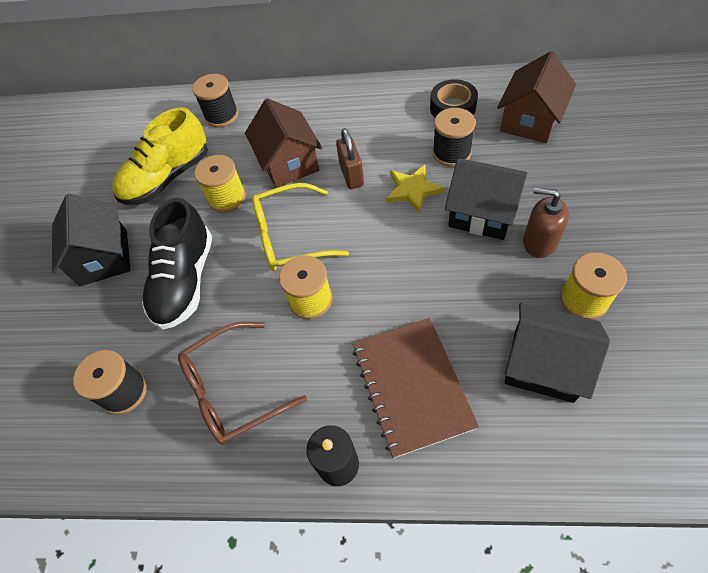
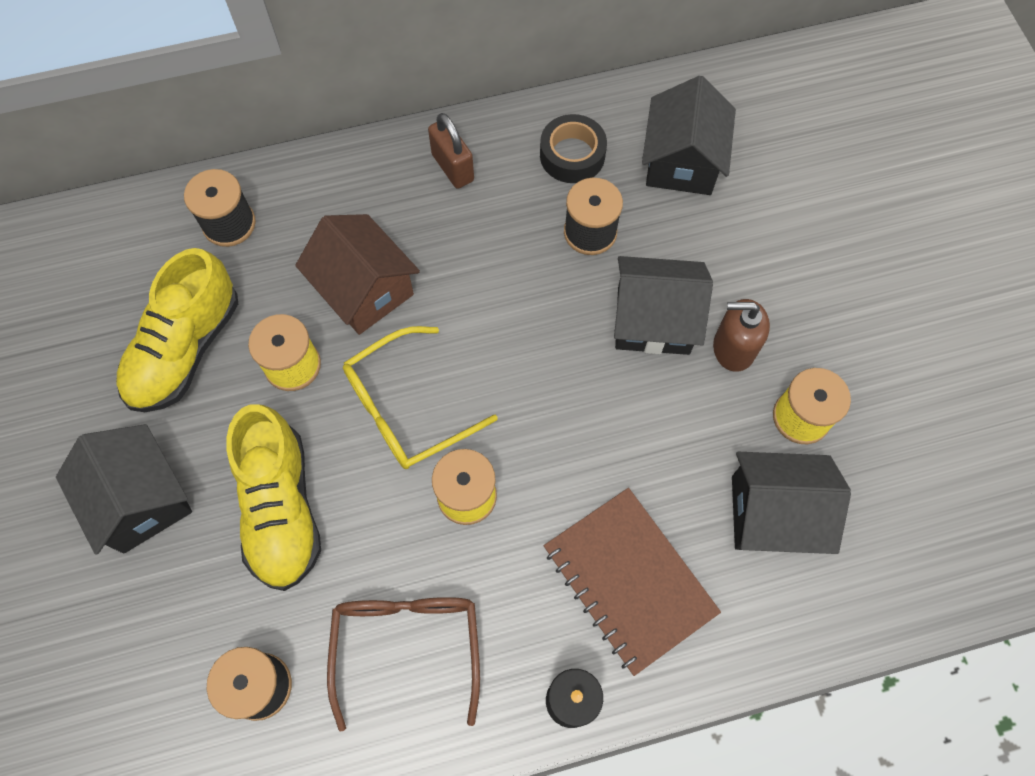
camera: 25 degrees left, 10 degrees up
(185, 280) = (281, 508): black shoe -> yellow shoe
(232, 390) = (407, 645): brown glasses -> brown glasses turned 135 degrees clockwise
(351, 175) = (462, 293): brown padlock -> brown padlock (453, 167)
(412, 190) = (553, 301): yellow star -> none
(530, 121) = (681, 162): brown house -> black house

